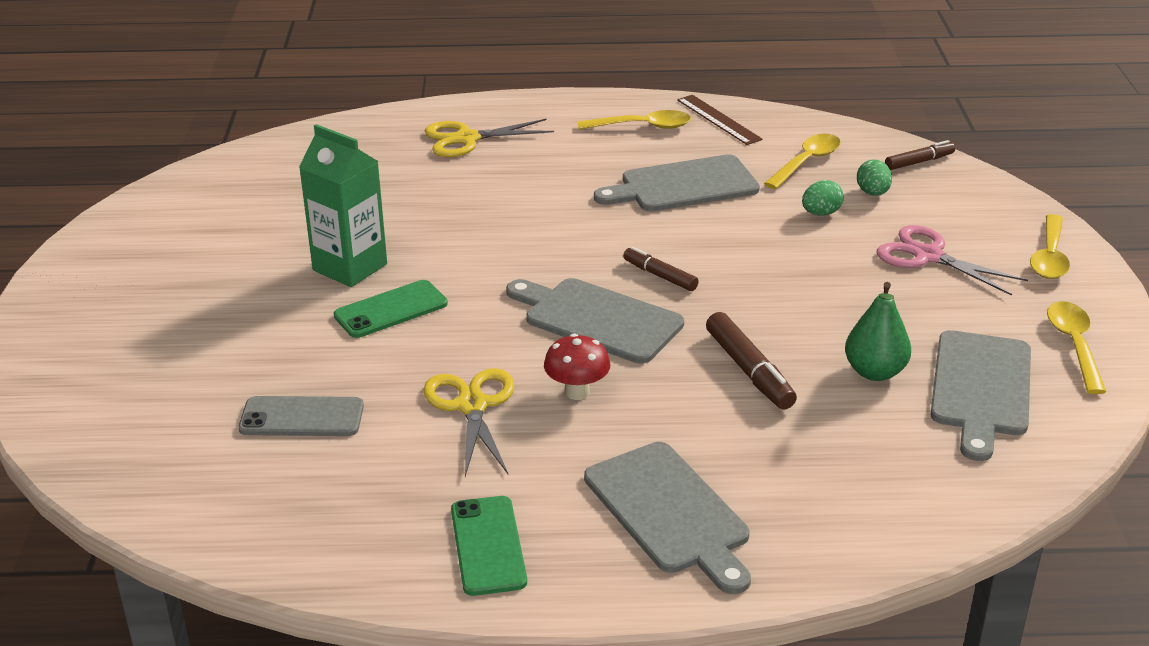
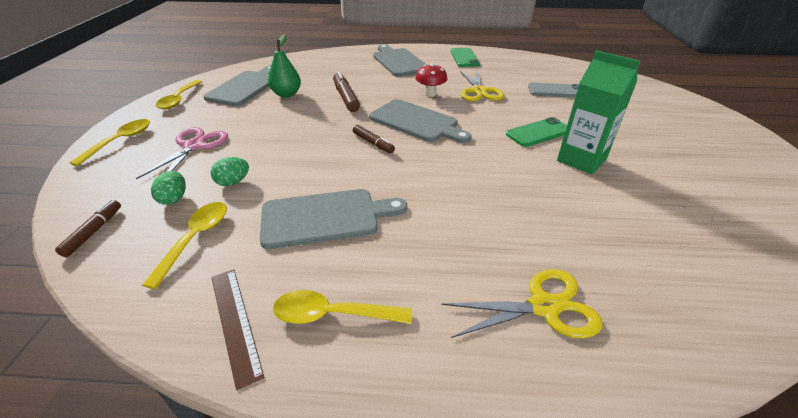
camera: 175 degrees left, 5 degrees up
(806, 162) = (195, 239): yellow spoon -> yellow spoon turned 150 degrees clockwise
(919, 162) = (93, 232): brown marker -> brown marker turned 120 degrees clockwise
(928, 256) = (194, 146): pink scissors -> pink scissors turned 120 degrees counterclockwise

